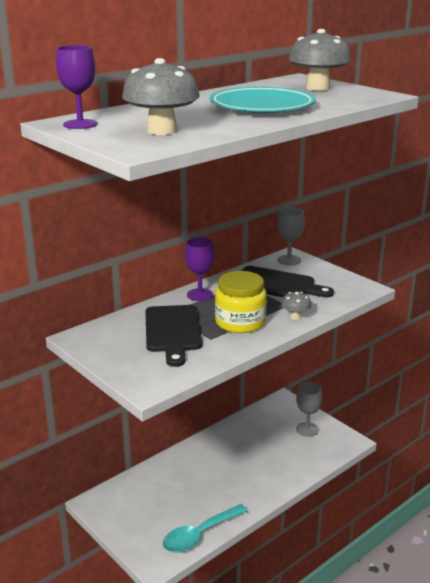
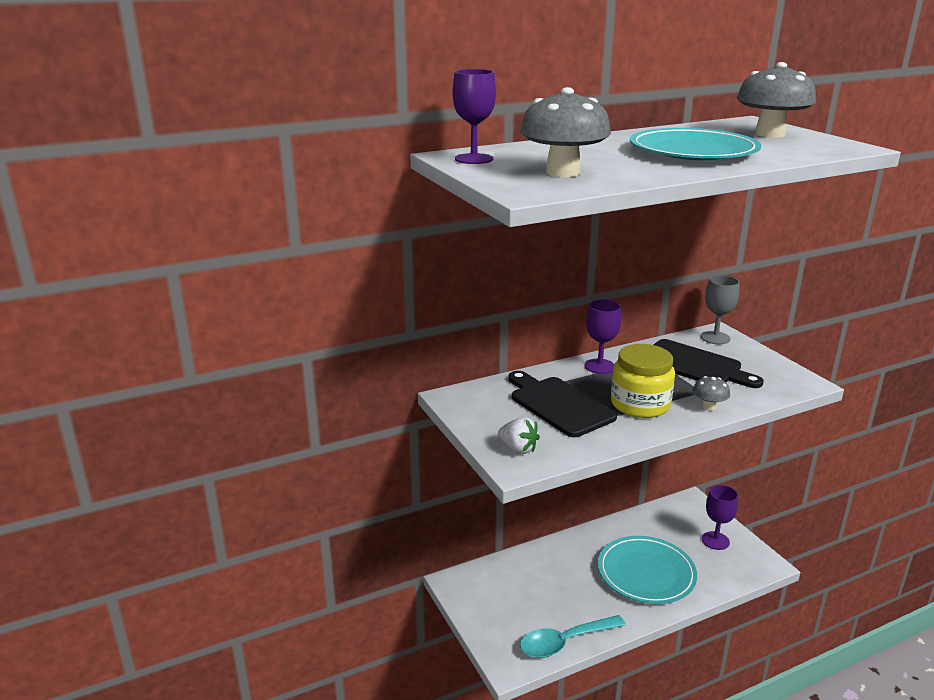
camera: 15 degrees right, 0 degrees up
(146, 373) = (518, 449): none -> white strawberry
(172, 331) = (558, 404): black cutting board -> black cutting board turned 135 degrees clockwise
(256, 466) = (646, 573): none -> turquoise plate
(307, 429) = (715, 541): grey goblet -> purple goblet

